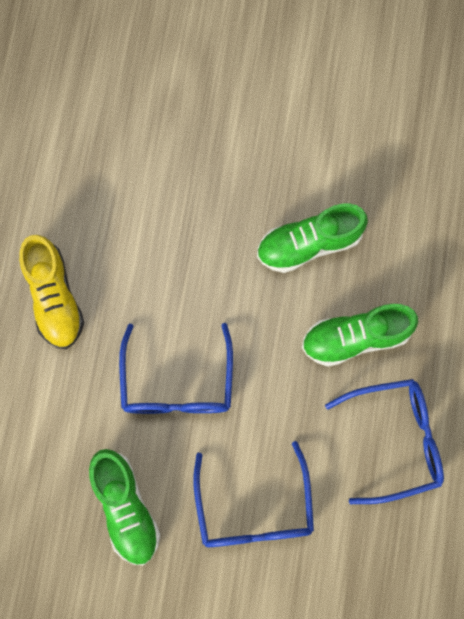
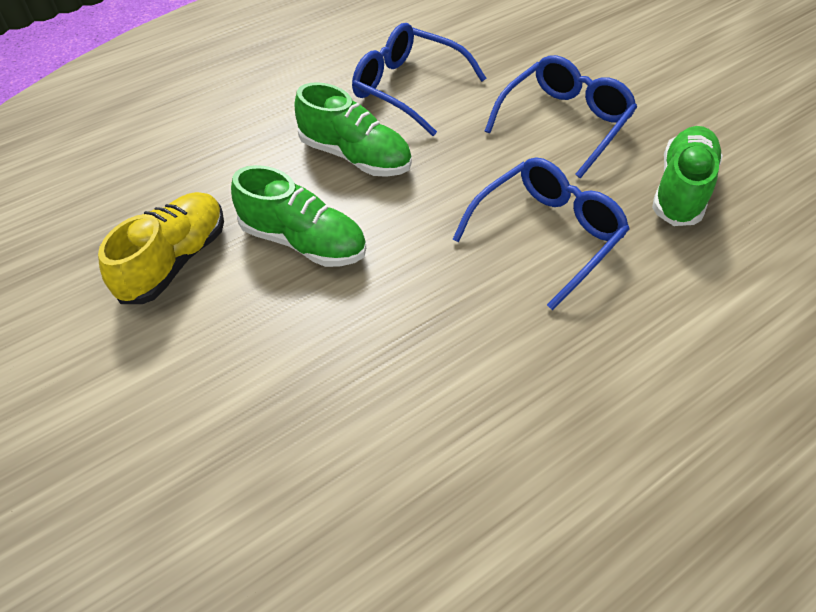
camera: 135 degrees left, 25 degrees down
(54, 298) = (613, 399): yellow shoe -> yellow shoe (174, 260)

